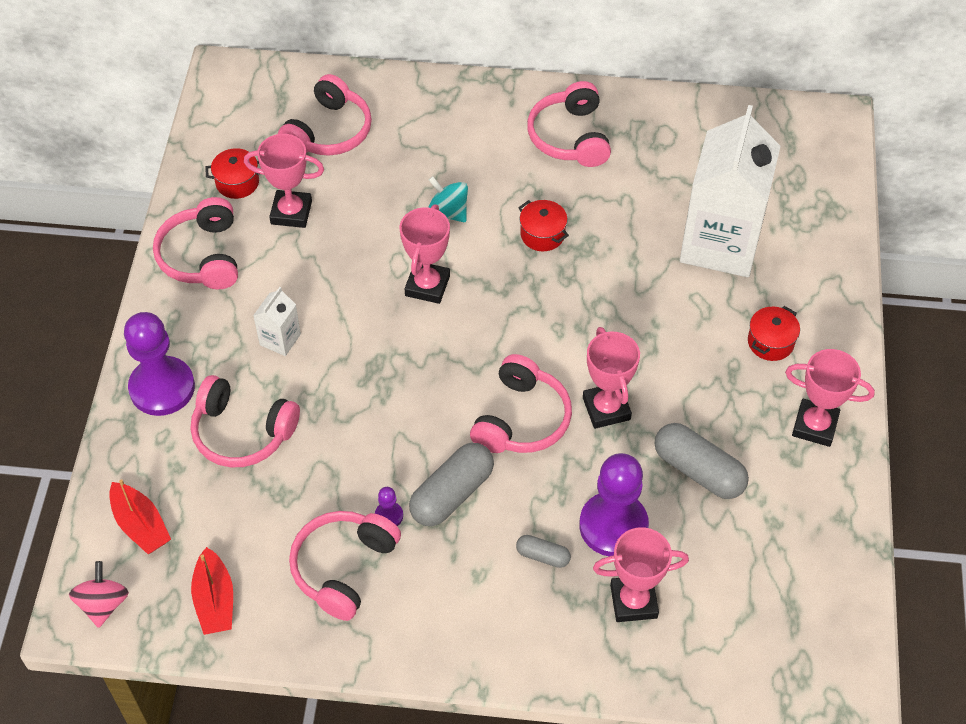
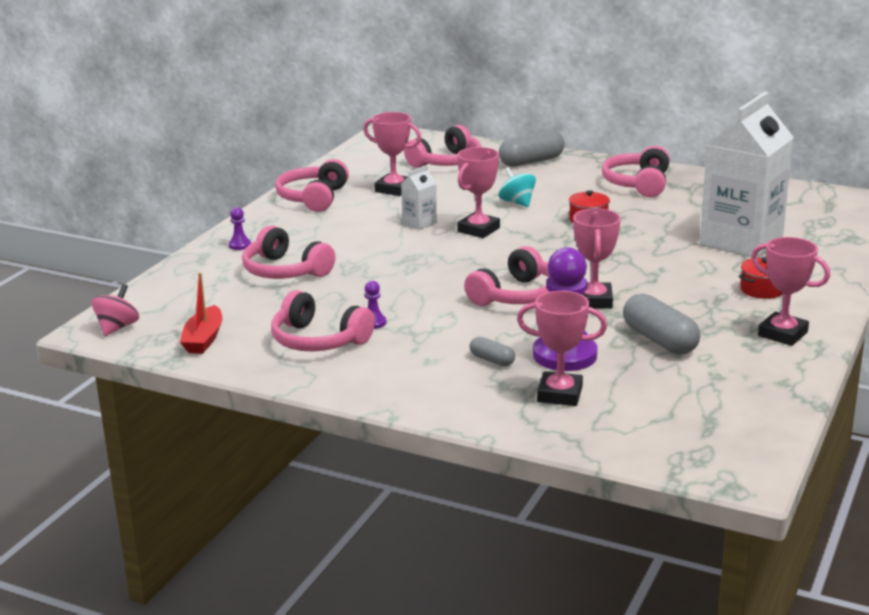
camera: 20 degrees right, 30 degrees down
(141, 525) = (175, 298): red boat -> none
(162, 388) = (239, 245): purple pawn -> purple pawn, size x0.42
(237, 182) = (362, 173): red pot -> none
(280, 339) = (345, 237): white carton -> white carton (419, 223)
(343, 568) = (318, 340): pink headphones -> pink headphones turned 105 degrees counterclockwise
(452, 494) = (433, 320): grey capsule -> grey capsule (531, 161)

